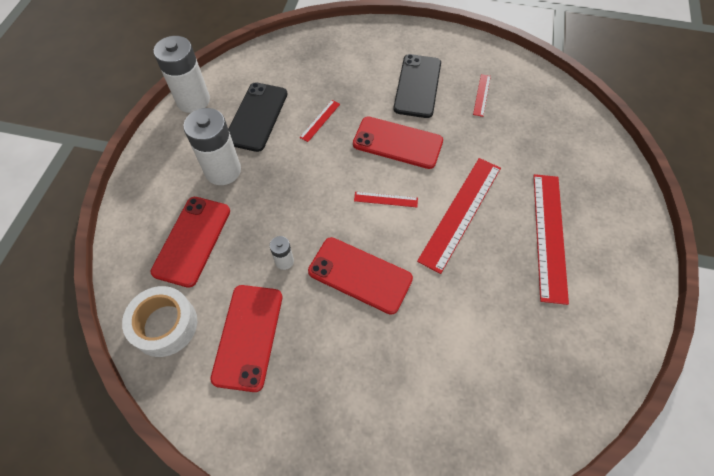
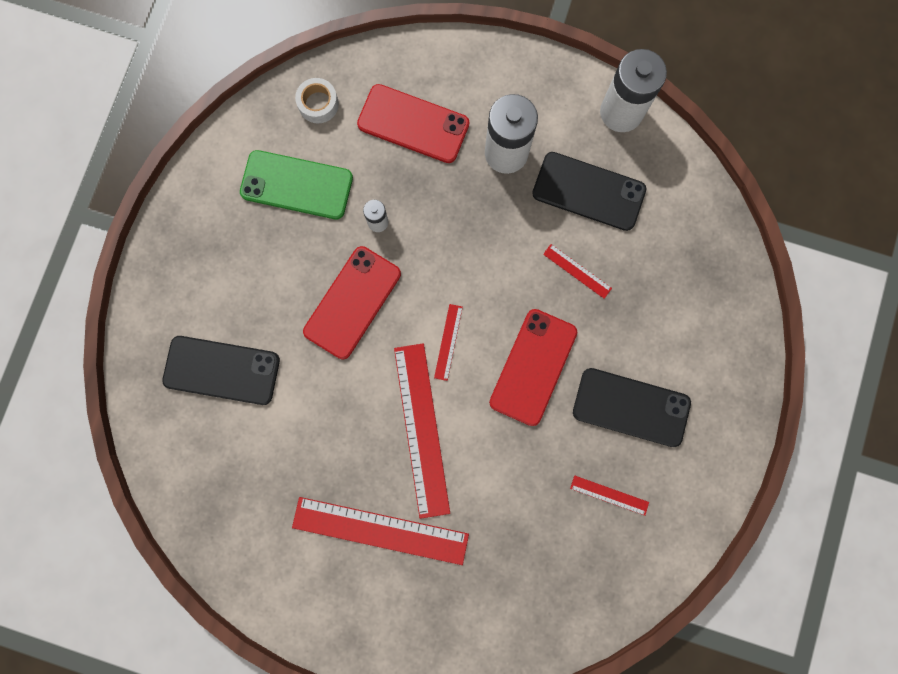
camera: 95 degrees right, 20 degrees up
(165, 325) = (318, 104): white tape -> white tape, size x0.62
(248, 336) = (297, 185): red phone -> green phone
(440, 387) = (222, 370): none -> black phone
(460, 212) = (421, 429): red ruler -> red ruler turned 45 degrees clockwise

